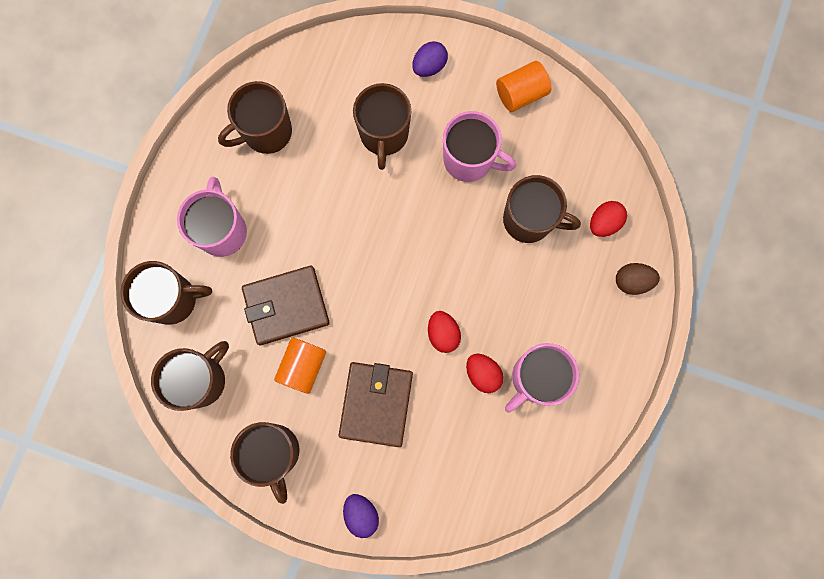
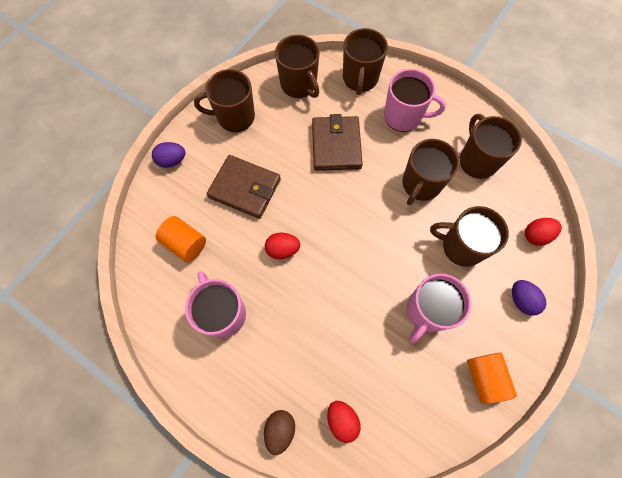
camera: 105 degrees right, 10 degrees down
(303, 366) = (288, 146): orange cylinder -> orange cylinder (185, 244)
(482, 374) = (241, 271): red egg -> red egg (536, 235)
(529, 220) = (361, 349): brown mug -> brown mug (421, 184)

